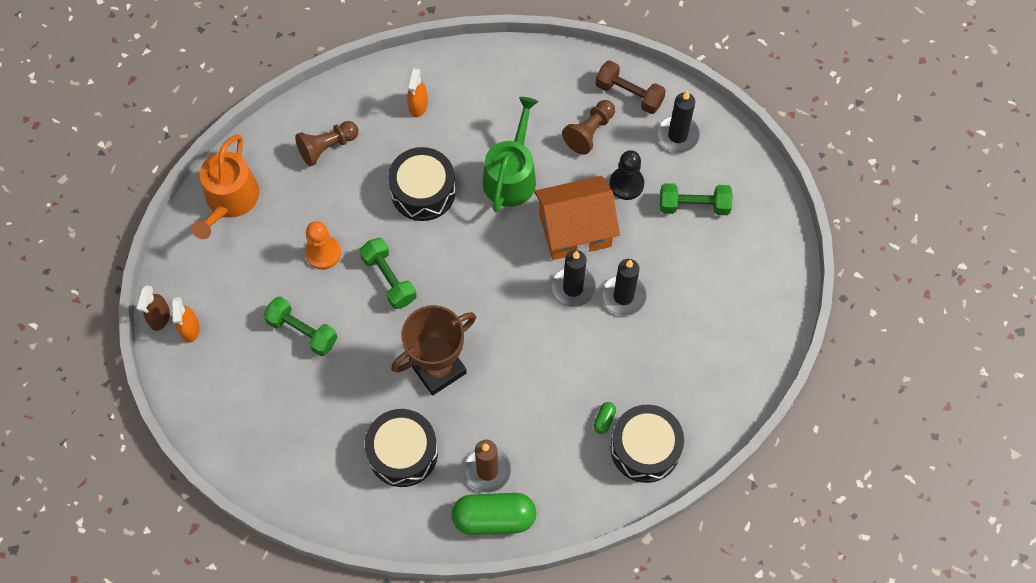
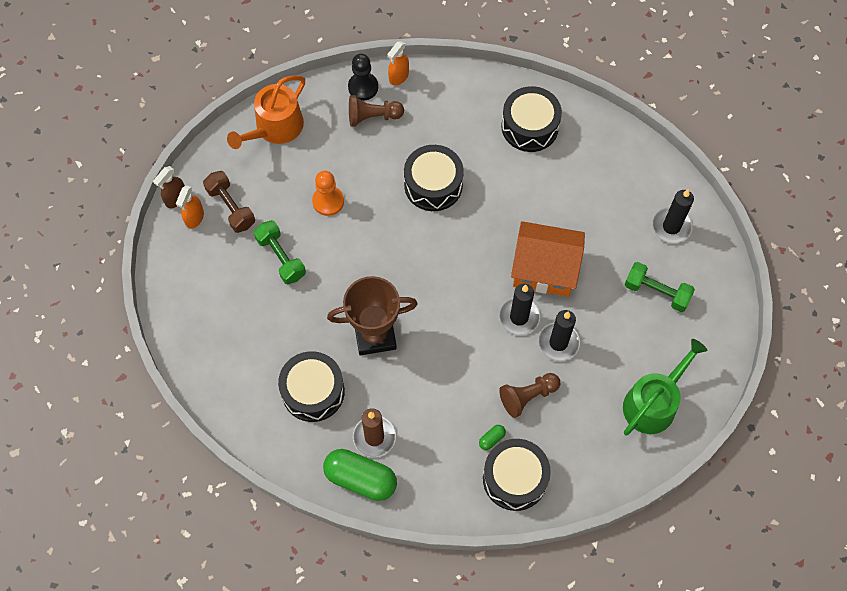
camera: 25 degrees right, 0 degrees up
(389, 279) = (370, 245): green dumbbell -> none
(418, 106) = (463, 113): orange spray bottle -> orange spray bottle (398, 77)
(492, 92) = (530, 126): none -> black drum
(511, 175) = (513, 202): green watering can -> green watering can (653, 402)
(589, 132) = (596, 193): brown pawn -> brown pawn (528, 396)
(626, 184) = (607, 249): black pawn -> black pawn (363, 87)
(629, 94) = (646, 175): brown dumbbell -> brown dumbbell (231, 207)

